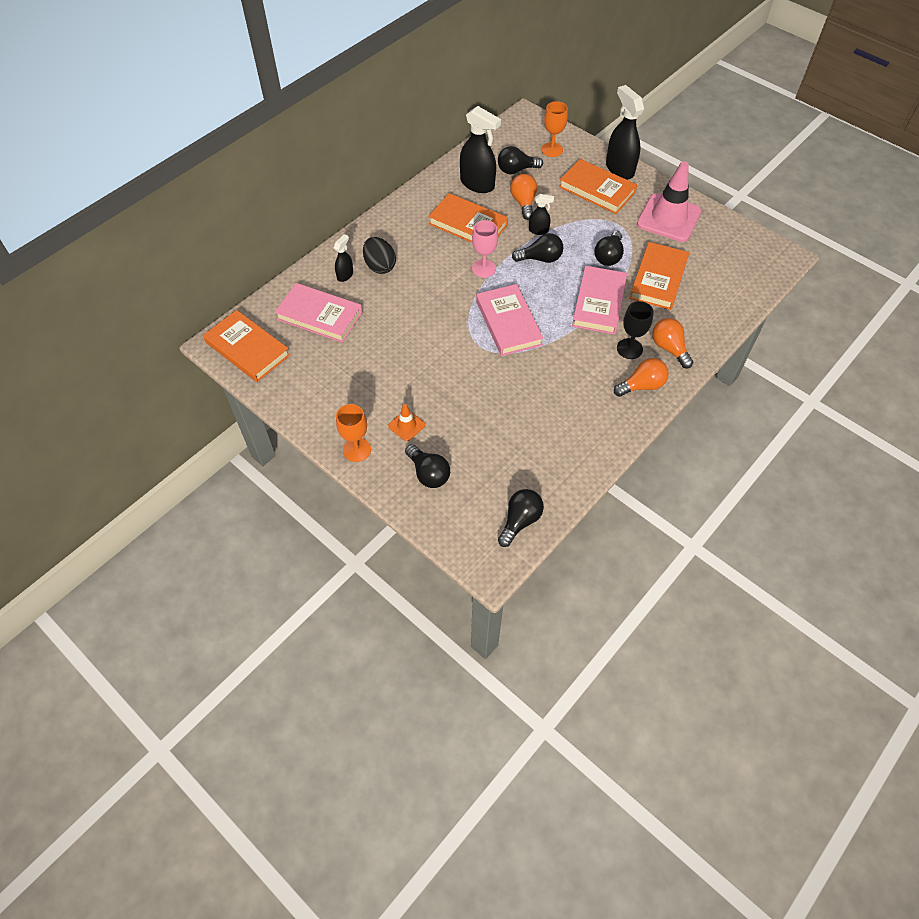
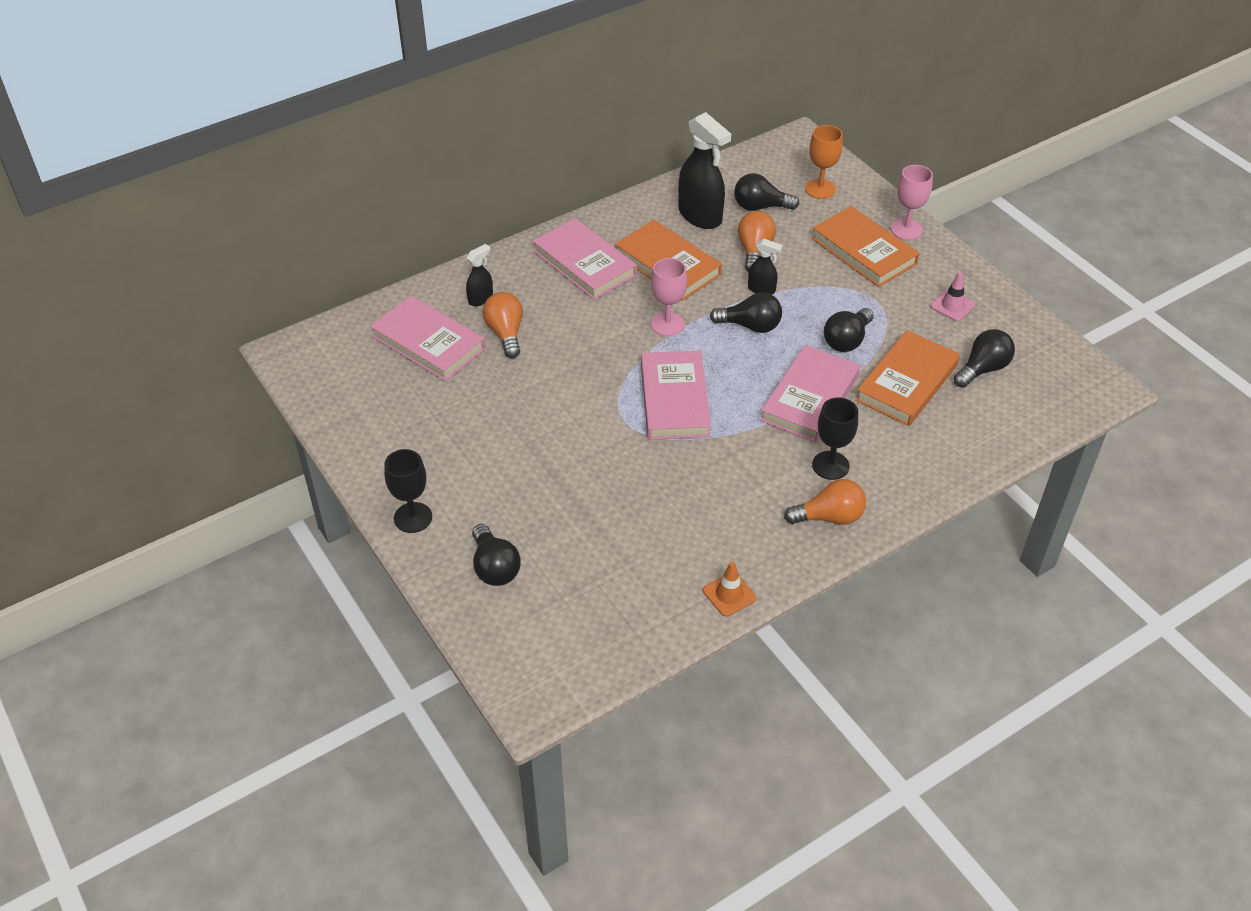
camera: 15 degrees right, 10 degrees down
(247, 349) = (322, 365): orange book -> none
(357, 450) = (413, 517): orange goblet -> black goblet
(380, 266) = (530, 296): black egg -> none
(406, 425) = (489, 501): orange traffic cone -> orange traffic cone (729, 594)
(409, 234) = (584, 263): none -> pink book
(520, 521) = (593, 654): black light bulb -> black light bulb (982, 369)
(619, 169) = (906, 229): black spray bottle -> pink goblet
(668, 218) = (952, 306): pink traffic cone -> pink traffic cone, size x0.45
(669, 348) = (887, 476): orange light bulb -> orange light bulb (506, 333)

